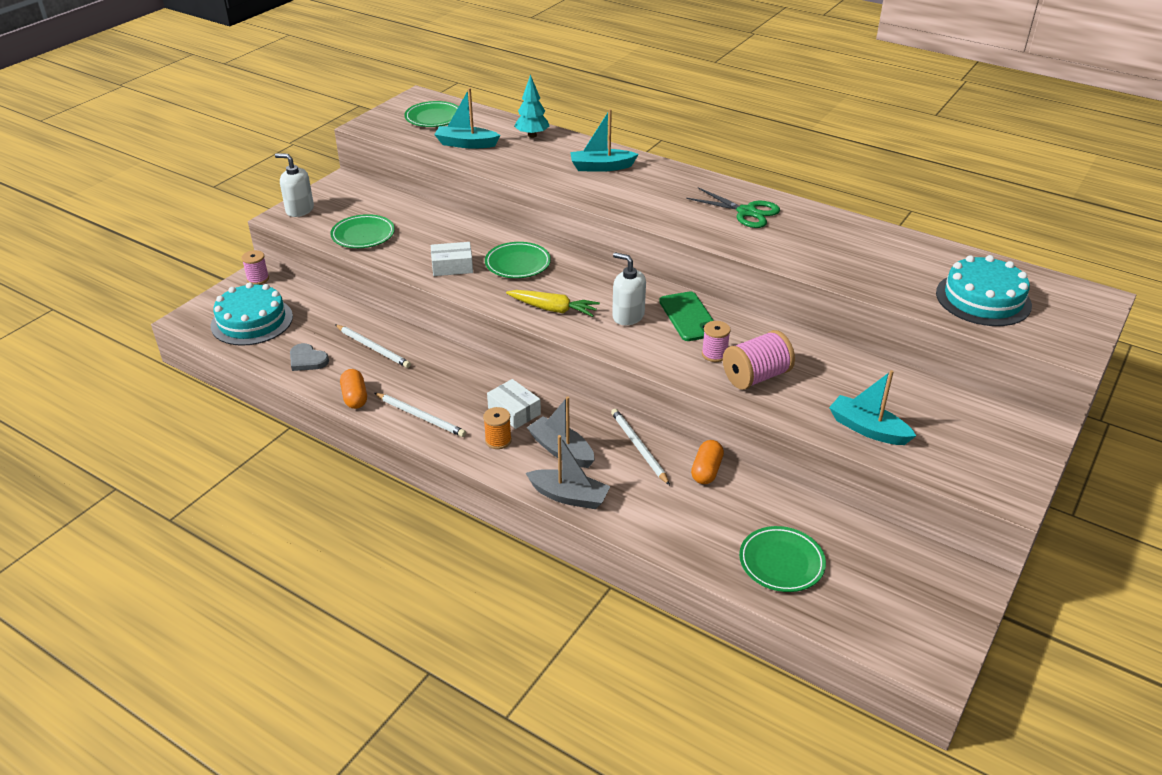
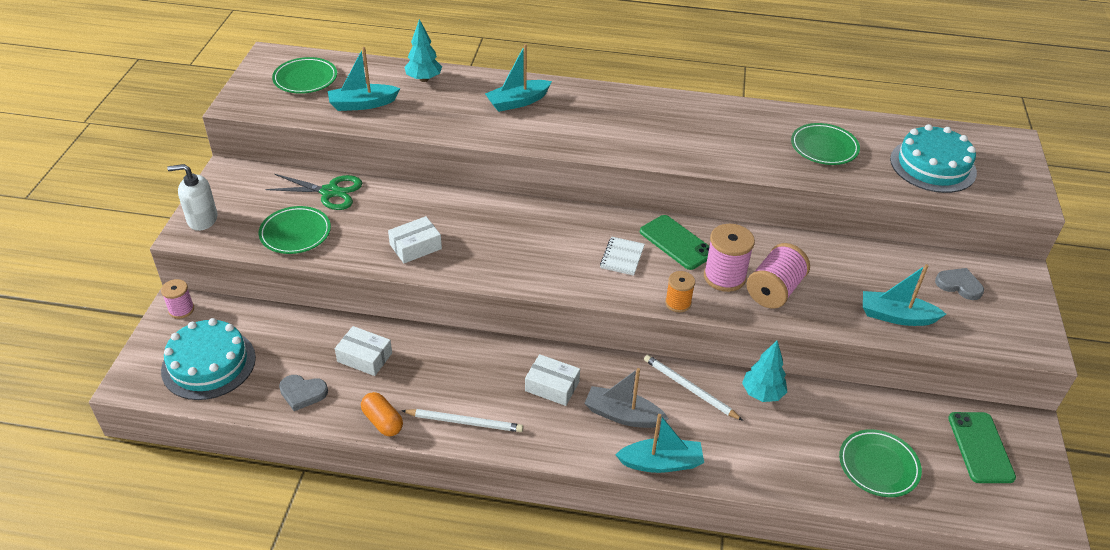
camera: 25 degrees left, 5 degrees up
(373, 348) = (364, 357): white pencil -> white box
(498, 440) = (557, 424): orange spool -> orange spool (678, 303)
(518, 264) = (479, 226): green plate -> green plate (824, 147)
(553, 309) = (547, 269): yellow carrot -> none
(569, 496) = (661, 463): grey boat -> turquoise boat
(628, 316) = (622, 257): white soap dispenser -> white notebook
(706, 471) = (762, 393): orange capsule -> turquoise tree
(714, 354) = (724, 277): pink spool -> pink spool, size x1.67
(746, 212) = (684, 122): green scissors -> green scissors (330, 192)
(905, 580) = (980, 447): none -> green phone
(960, 421) = (959, 285): none -> grey heart

